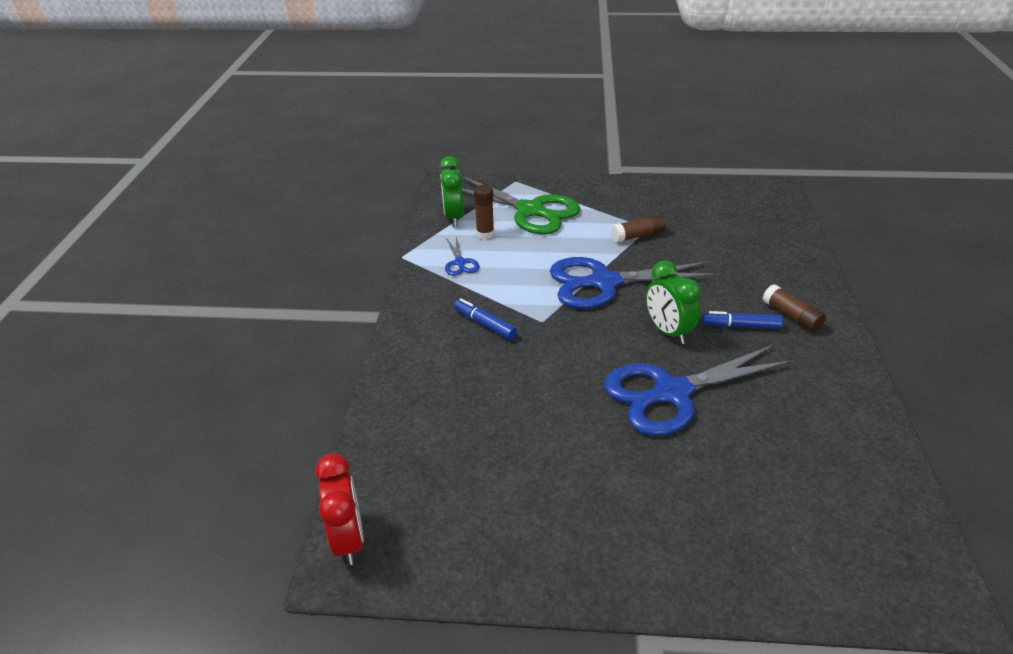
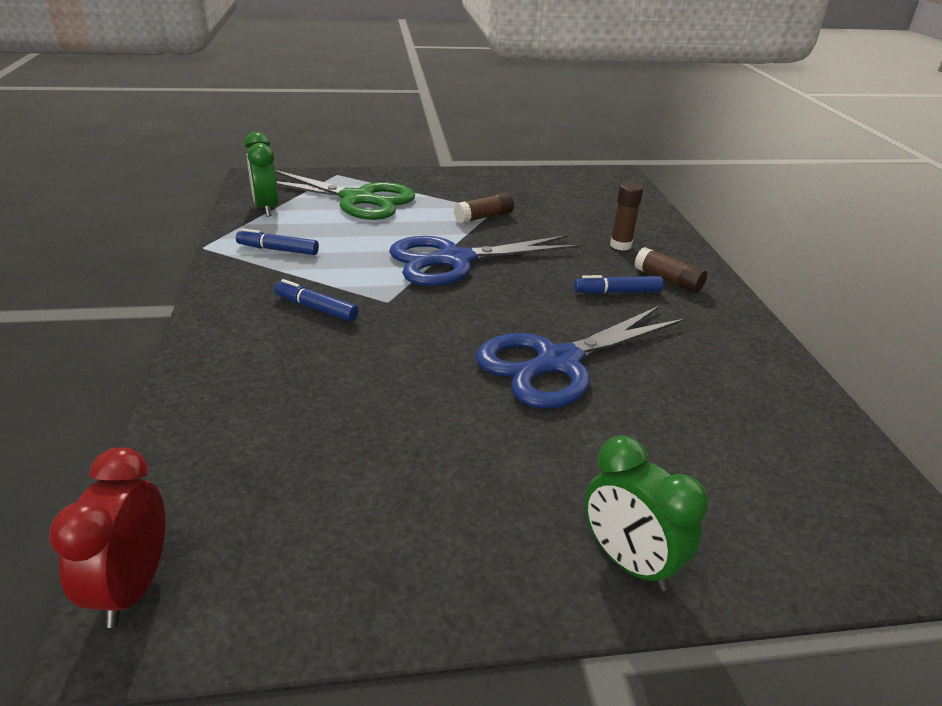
camera: 15 degrees left, 5 degrees down
(348, 539) = (133, 587): red clock -> red clock turned 150 degrees counterclockwise
(460, 263) = (278, 250): blue scissors -> blue marker
(485, 234) = (306, 222): brown glue stick -> brown glue stick (620, 245)
(668, 331) = (538, 302): green clock -> green clock (629, 562)

